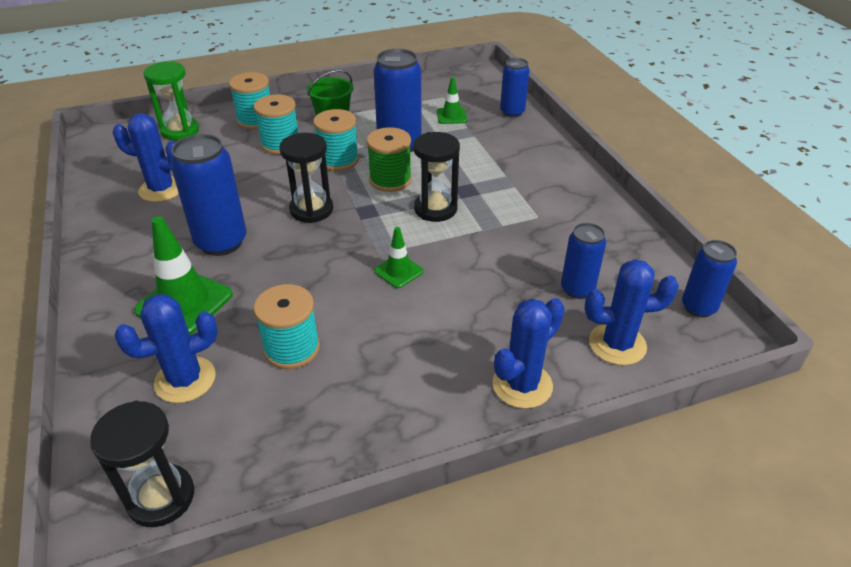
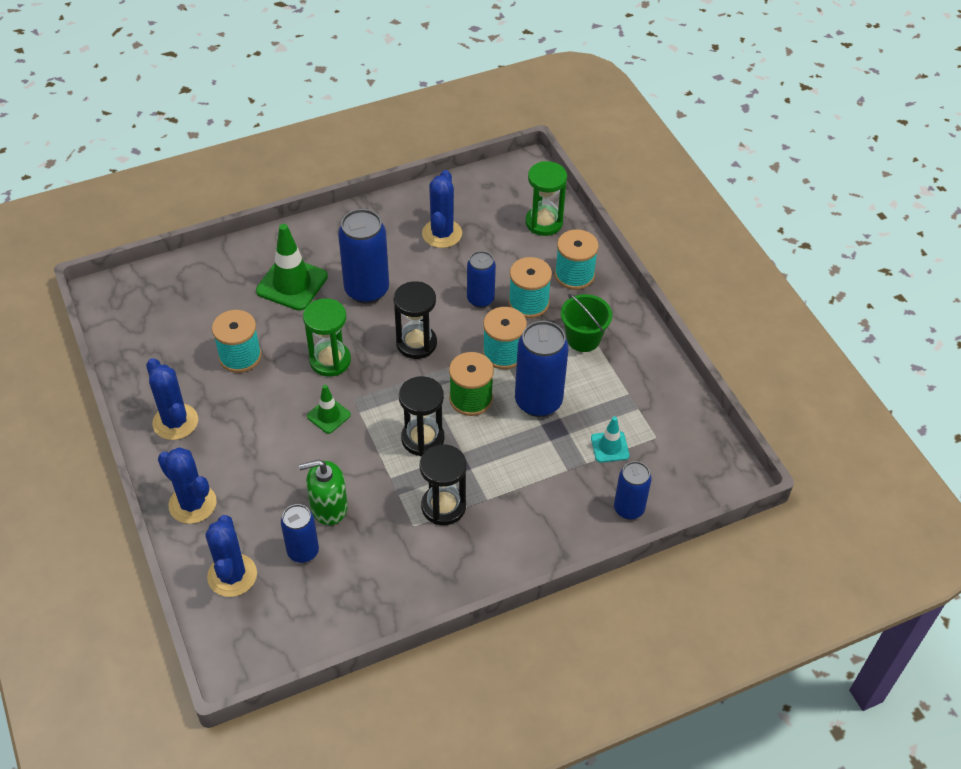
camera: 85 degrees right, 10 degrees up
(161, 497) = (119, 313): black hourglass -> black hourglass (443, 506)
(185, 380) = (213, 302): blue cactus -> blue cactus (175, 422)
(319, 270) = (330, 360): none -> green hourglass
(451, 116) = (610, 447): green traffic cone -> turquoise traffic cone
(520, 271) = (328, 507): none -> green soap dispenser
(698, 307) = (276, 650): blue can -> blue can (480, 299)

